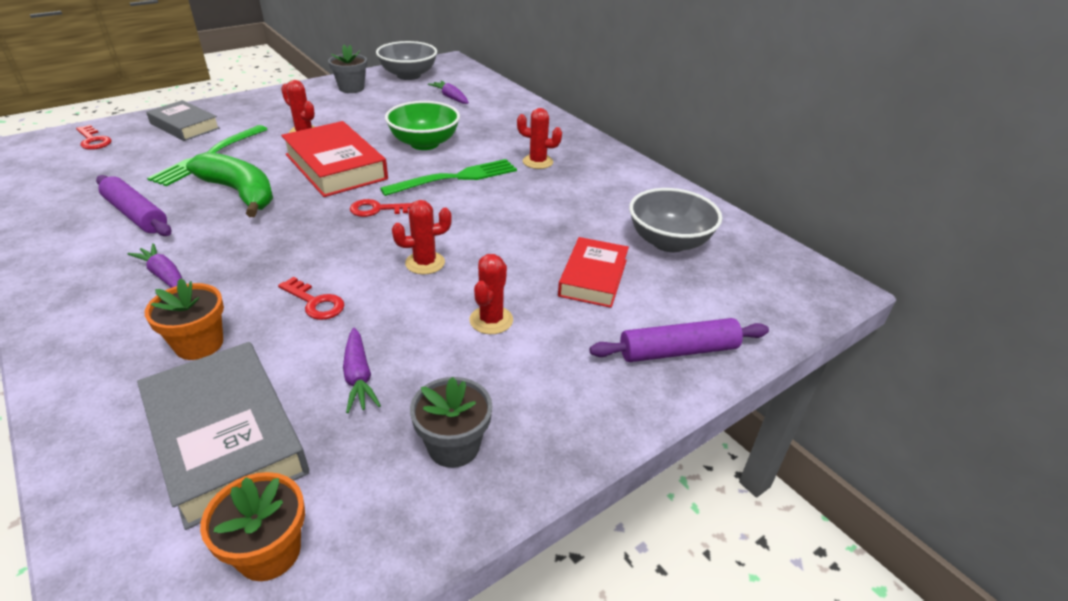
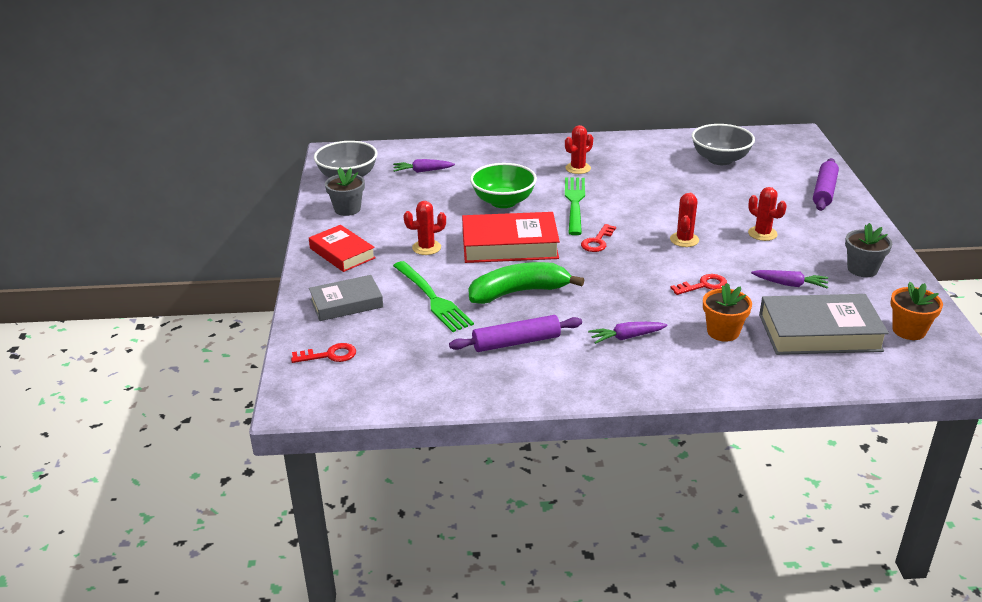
camera: 55 degrees left, 5 degrees down
(593, 278) = (741, 193): red book -> red book (342, 253)

